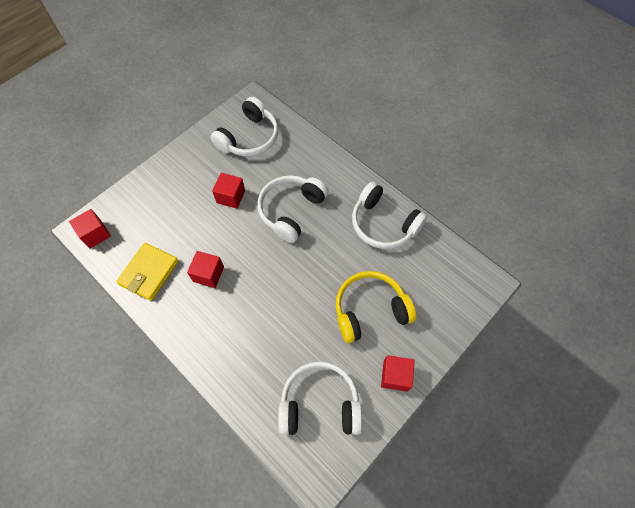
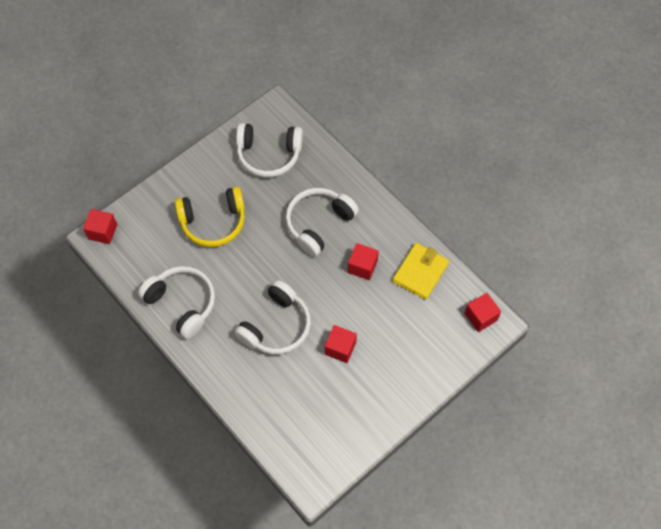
camera: 175 degrees left, 0 degrees up
(249, 138) = (318, 425): white headphones -> white headphones (319, 224)
(395, 376) = (203, 169): red cube -> red cube (102, 231)

